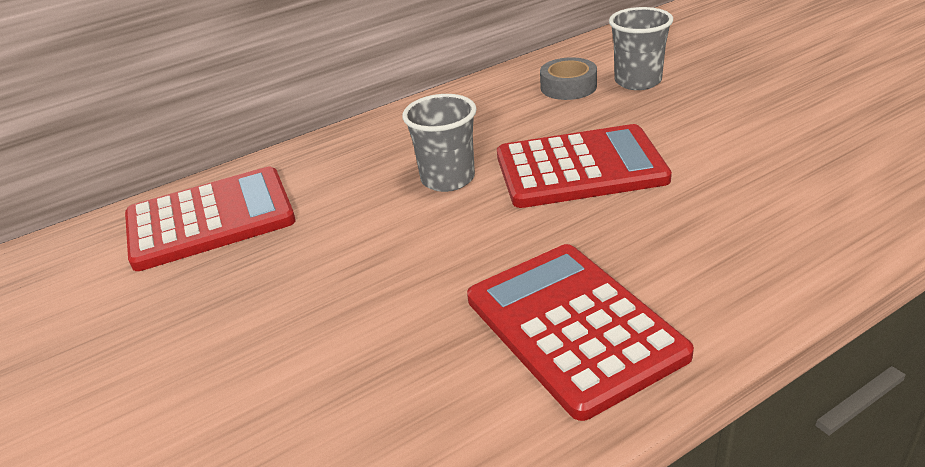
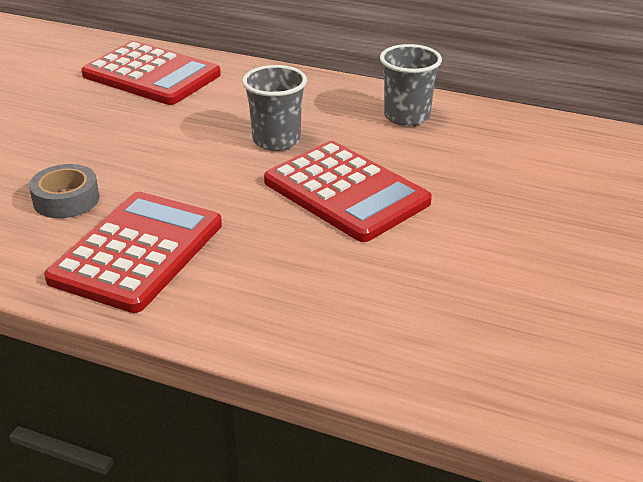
camera: 50 degrees right, 0 degrees up
(568, 87) = (480, 144): grey tape -> grey tape (66, 199)
(638, 81) = (532, 175): grey cup -> grey cup (407, 117)

